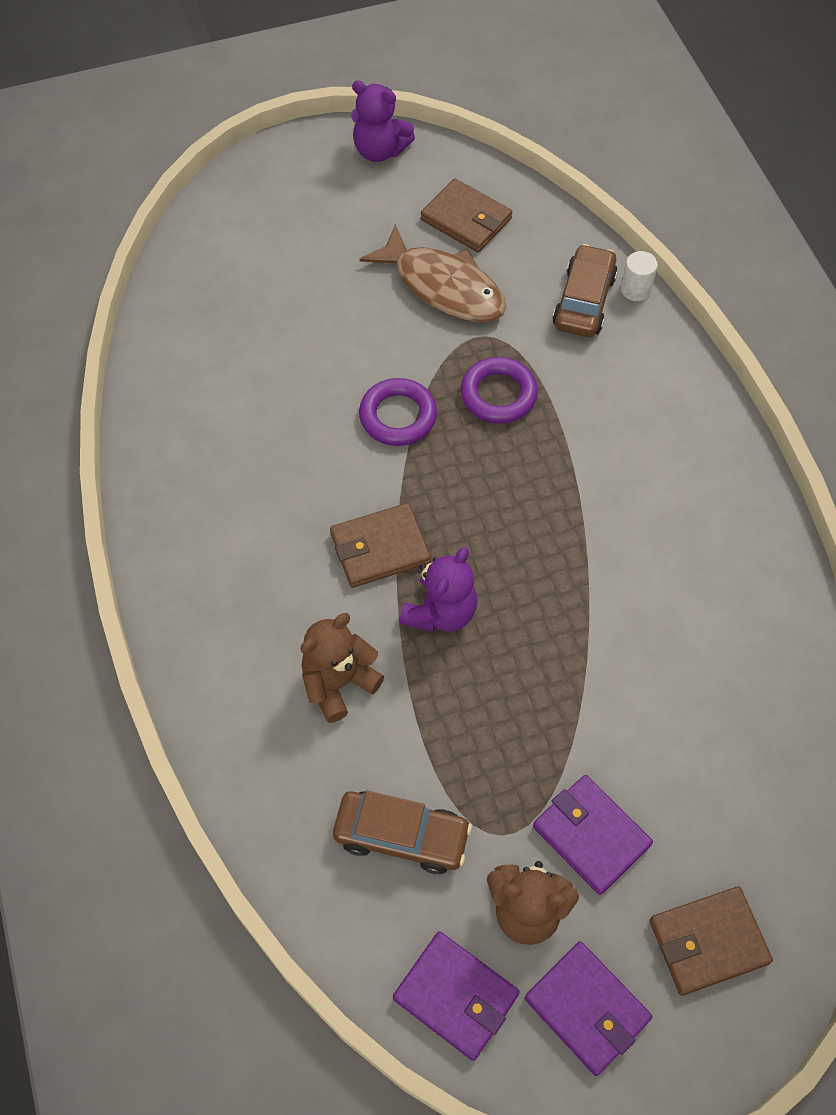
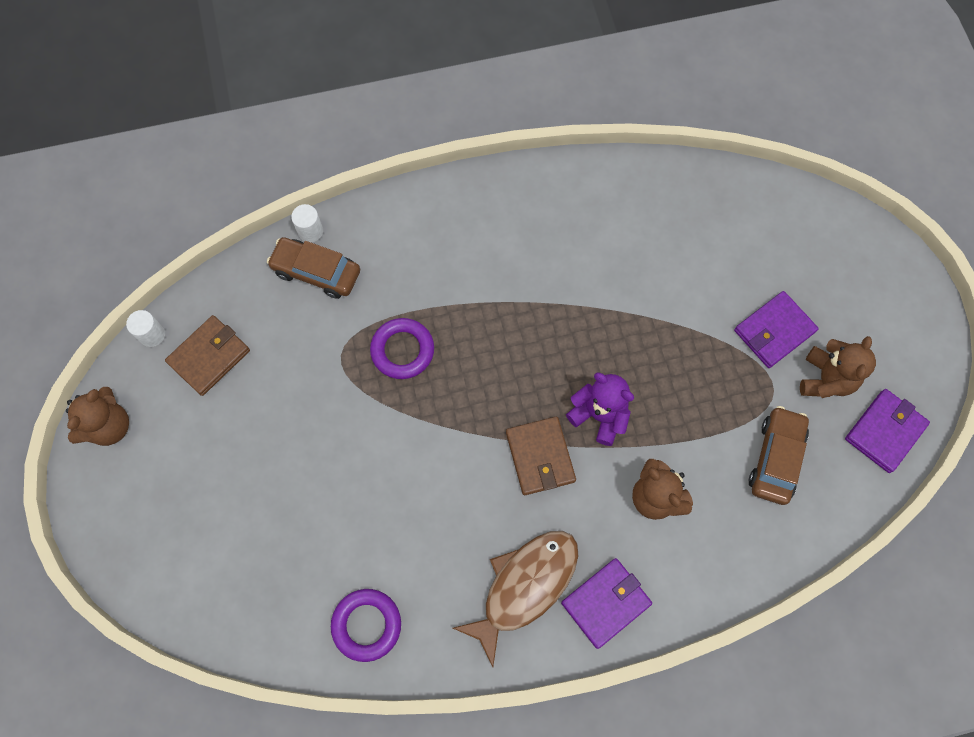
camera: 85 degrees left, 10 degrees up
(380, 151) = (109, 426): purple teddy bear -> brown teddy bear
(398, 416) = (415, 433): purple ring -> purple ring (366, 625)
(443, 287) = (283, 383): brown fish -> brown fish (524, 587)
(484, 169) = (152, 334): none -> white cylinder
(587, 1008) = (888, 350): purple wallet -> purple wallet (605, 603)
(708, 942) = (843, 270): brown wallet -> none

